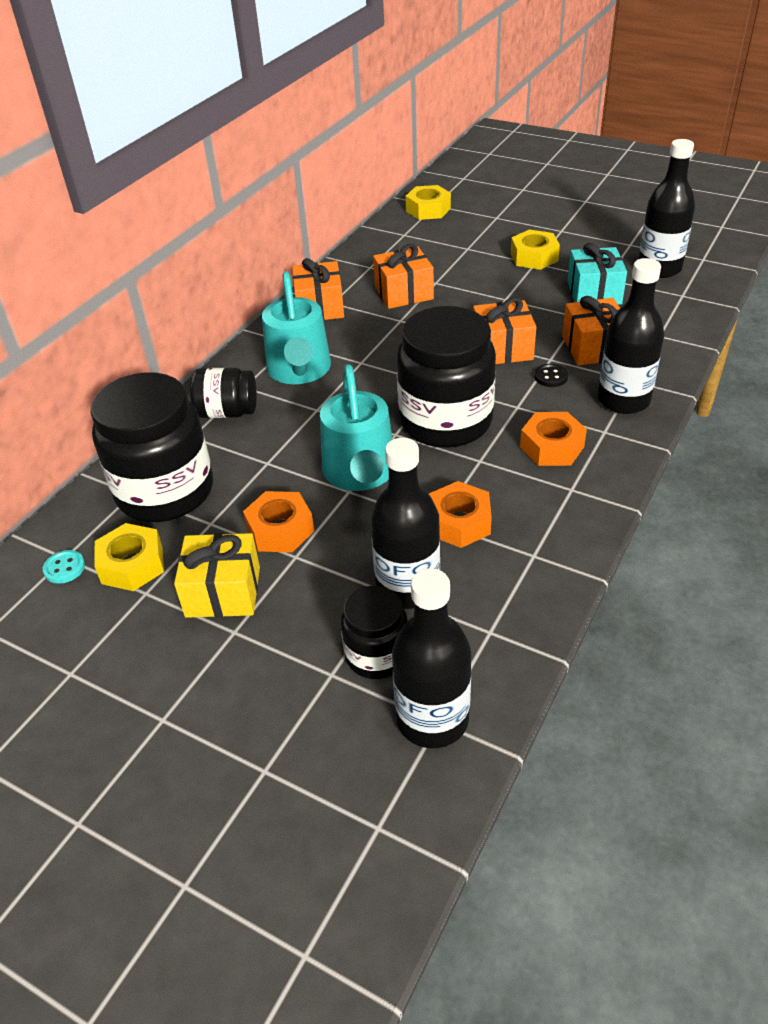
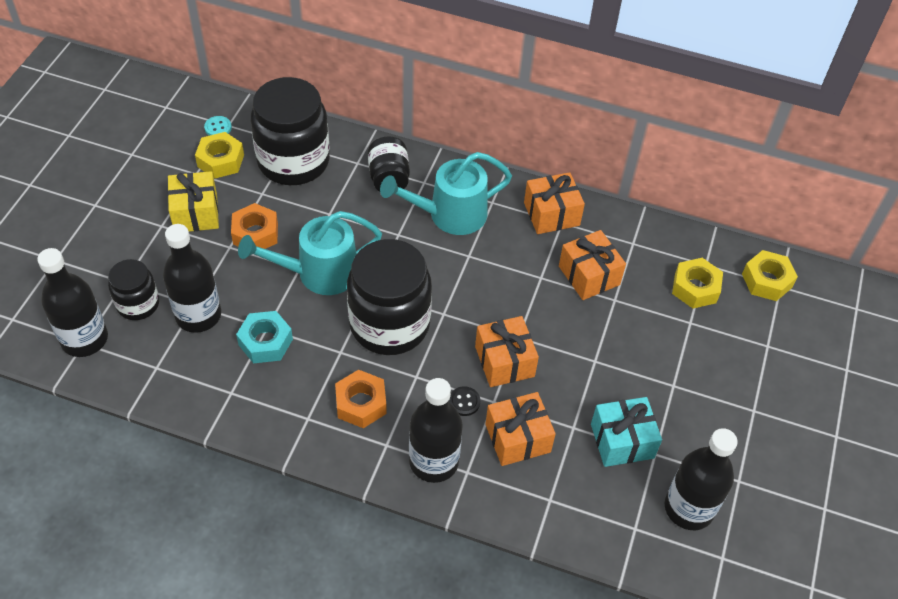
camera: 75 degrees right, 10 degrees up
(459, 522) = (265, 342): orange nut -> turquoise nut
(534, 257) = (685, 384): yellow nut -> yellow nut (695, 288)

